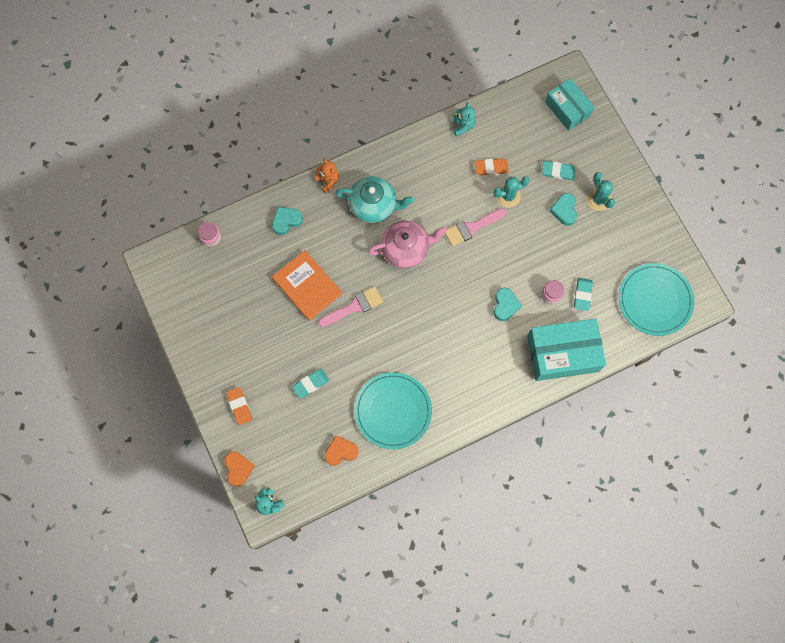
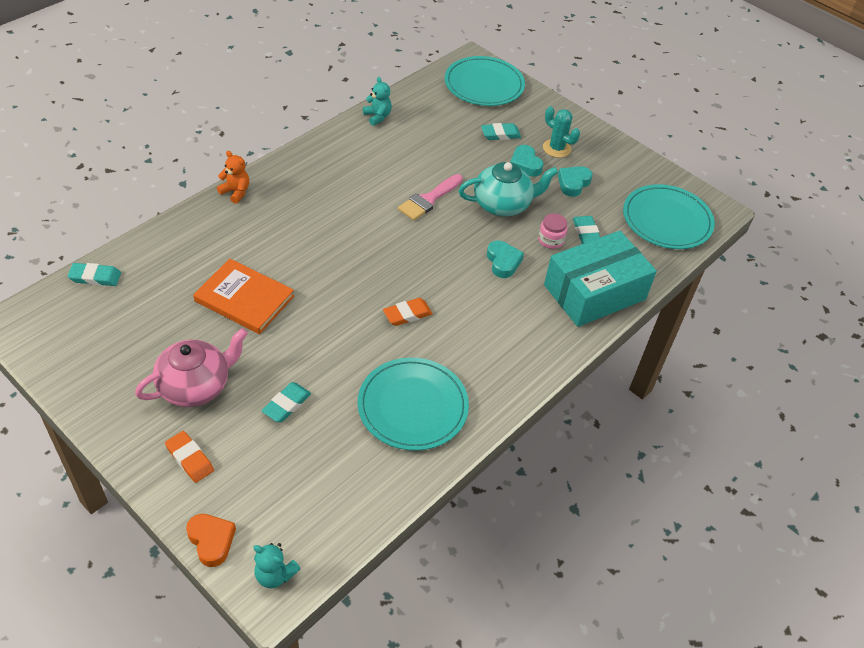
camera: 25 degrees left, 25 degrees down
(211, 237) = (95, 277): pink jar -> turquoise eraser
(286, 221) = (195, 240): turquoise heart -> turquoise heart (573, 183)
(341, 451) = (359, 474): orange heart -> none
(354, 307) = (315, 306): pink brush -> none
(374, 205) = (302, 203): turquoise teapot -> turquoise teapot (503, 204)
(406, 249) = (358, 235): pink teapot -> pink teapot (196, 386)
(491, 168) = (426, 145): orange eraser -> orange eraser (407, 314)
(508, 196) = (457, 164): turquoise cactus -> none
(567, 109) = (484, 84): turquoise box -> turquoise plate

